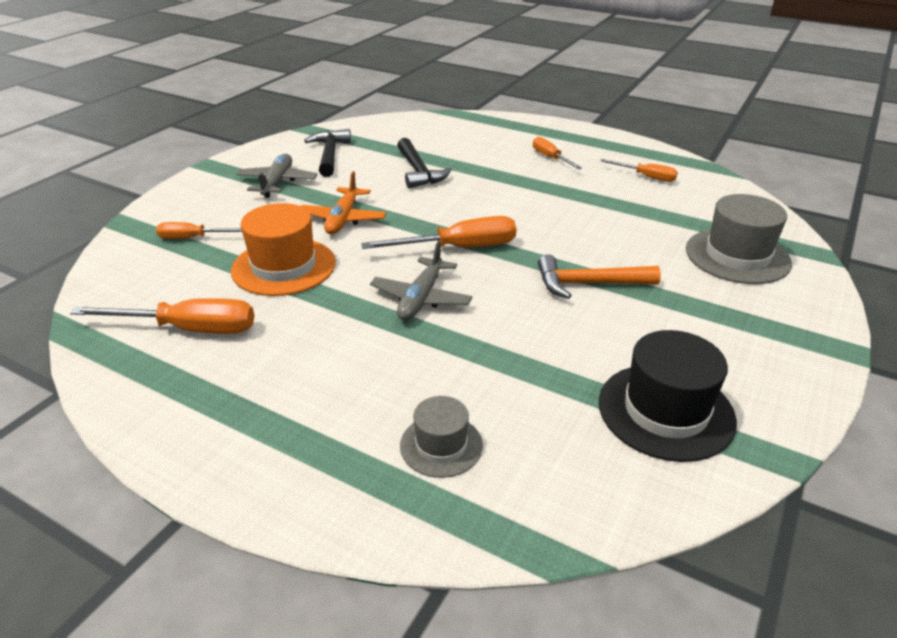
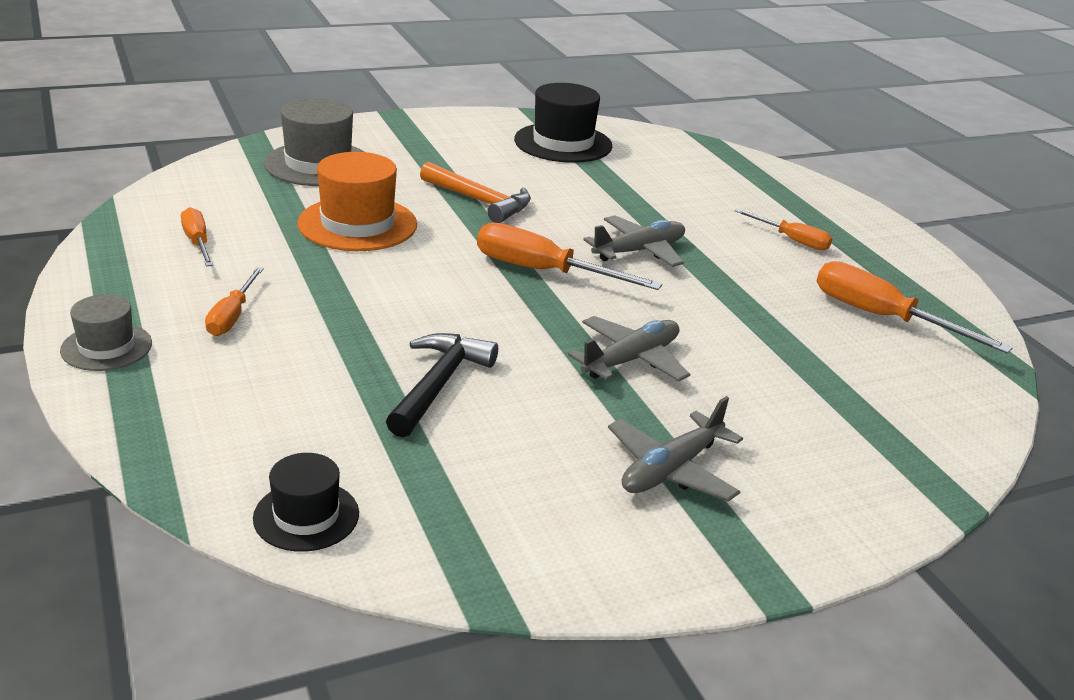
camera: 145 degrees left, 5 degrees down
(193, 238) = (850, 423): orange screwdriver -> orange screwdriver (792, 240)
(284, 266) = (751, 335): orange hat -> orange hat (357, 224)
(330, 154) = (528, 494): black hammer -> none
(343, 219) = (631, 360): orange plane -> grey plane
(398, 124) = (306, 516): none -> black hat
(441, 445) = (723, 184): grey hat -> grey hat (106, 347)

